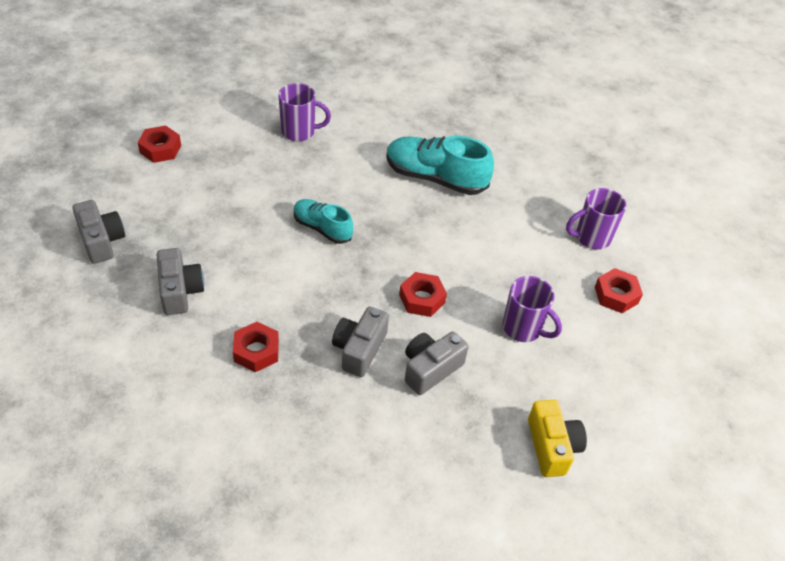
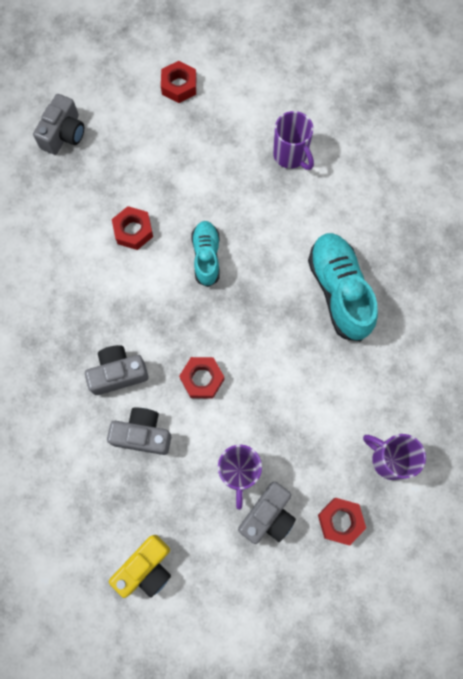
camera: 55 degrees right, 25 degrees up
(180, 291) = (66, 219): grey camera -> grey camera (268, 516)
(256, 351) = (59, 310): red nut -> red nut (133, 231)

